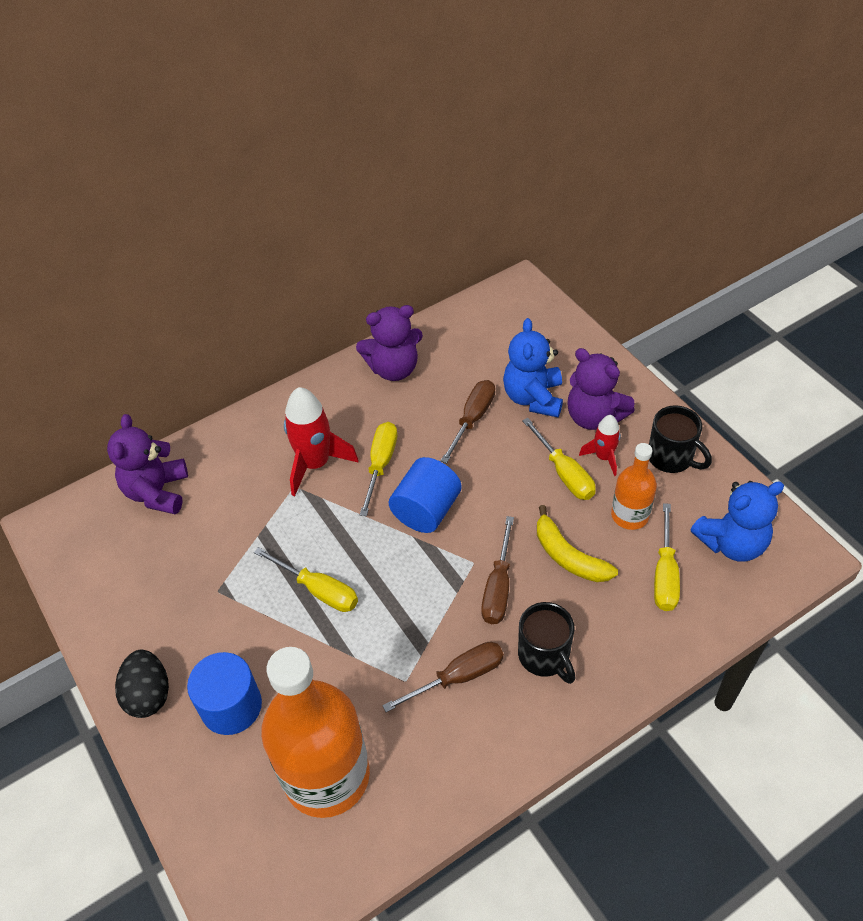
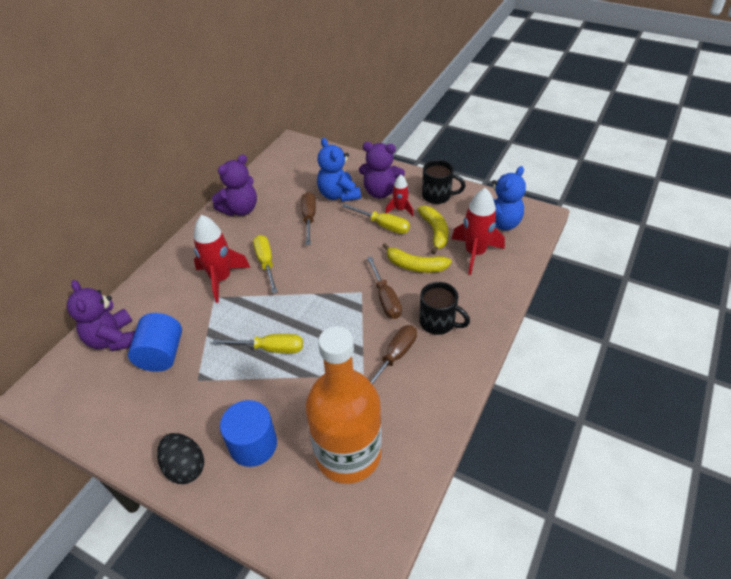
camera: 30 degrees left, 5 degrees down
(426, 510) = (312, 276): blue cylinder -> blue cylinder (161, 355)
(630, 515) = (435, 232): orange bottle -> yellow banana
(665, 574) = (475, 253): yellow screwdriver -> red rocket

